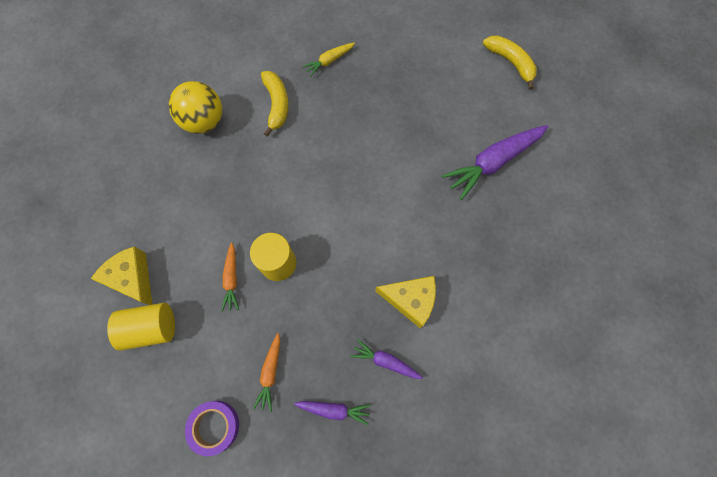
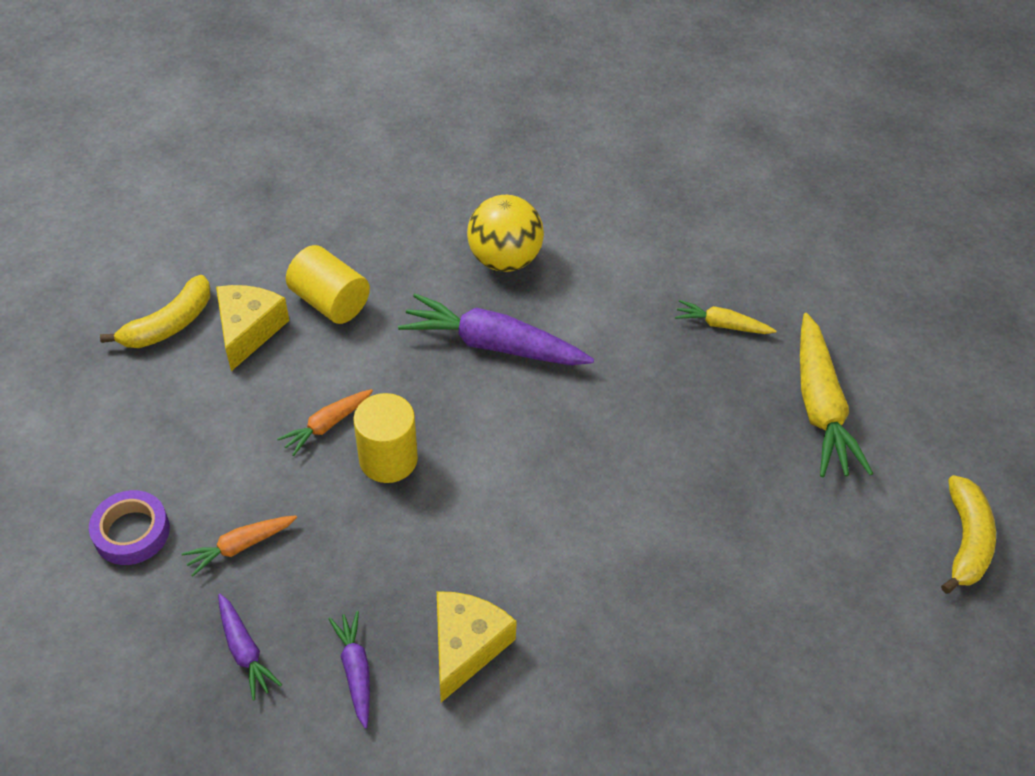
camera: 50 degrees right, 20 degrees down
(151, 328) = (204, 389): yellow cylinder -> yellow cylinder (330, 302)
(276, 105) = (600, 313): yellow banana -> yellow banana (169, 324)
(405, 59) = (820, 406): none -> yellow carrot
(410, 300) = (466, 646): yellow cheese -> yellow cheese turned 135 degrees counterclockwise
(493, 162) = (775, 621): purple carrot -> purple carrot (493, 345)

